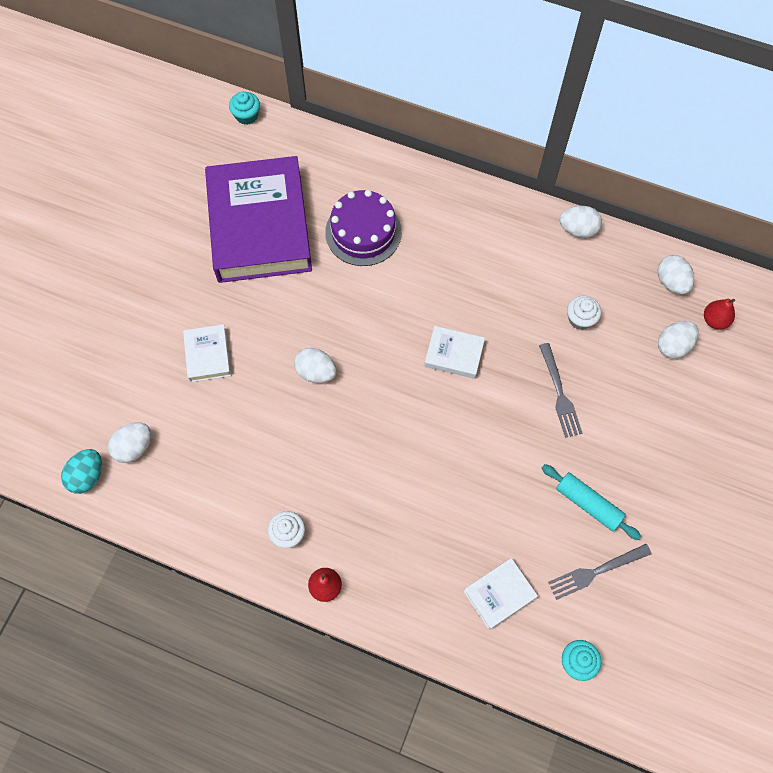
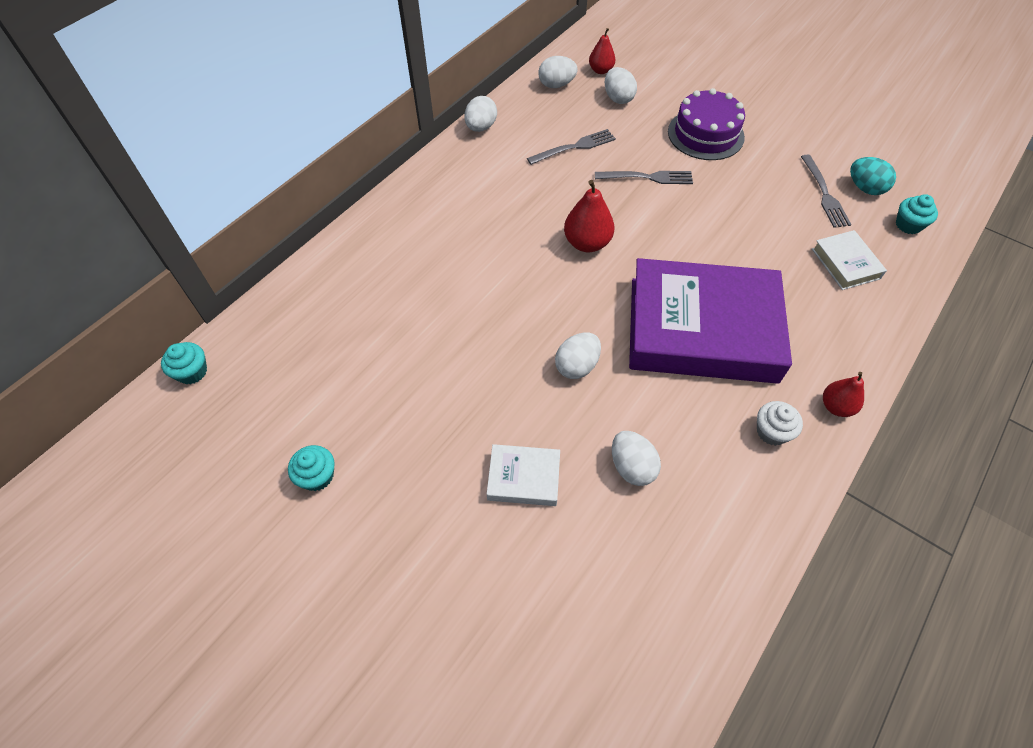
camera: 75 degrees left, 10 degrees down
(87, 476) = (669, 668): turquoise egg -> turquoise egg (865, 188)
(134, 447) = (636, 594): white egg -> white egg (632, 467)
(182, 223) = (317, 476): none -> turquoise cupcake
(259, 226) = (361, 387): purple book -> purple book (702, 329)
(363, 232) = (414, 287): purple cake -> purple cake (705, 134)
(454, 354) = (587, 243): white book -> red pear
(580, 319) = (575, 147): white cupcake -> grey fork
(588, 504) = (760, 184): turquoise rolling pin -> none

